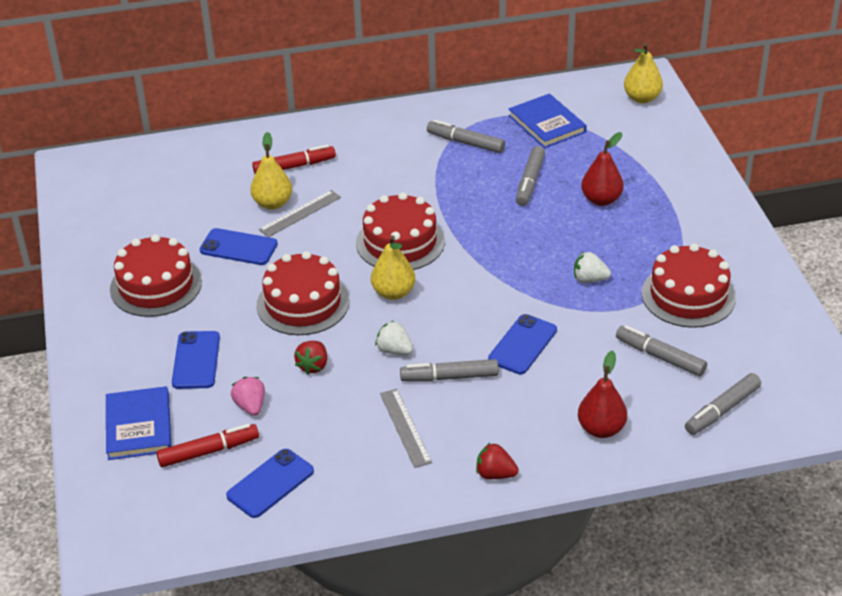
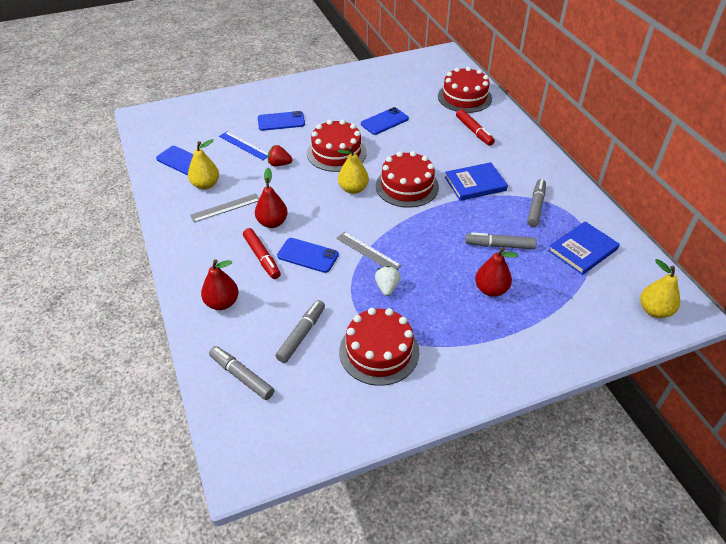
camera: 80 degrees right, 5 degrees up
(139, 426) = (228, 111): blue book -> blue book (475, 184)
(156, 285) = (343, 98): red cake -> red cake (464, 97)
(209, 451) = (208, 136): red marker -> red marker (262, 257)
(238, 247) = (384, 121): blue phone -> blue phone turned 45 degrees clockwise
(250, 406) = (244, 145): pink strawberry -> blue ruler
(273, 203) = (432, 128): yellow pear -> yellow pear (206, 185)
(300, 213) = (425, 140): grey ruler -> grey ruler (368, 252)
(394, 350) = (296, 195): white strawberry -> none
(449, 377) = (272, 222): grey marker -> red pear
(495, 474) = (182, 252): red strawberry -> none

